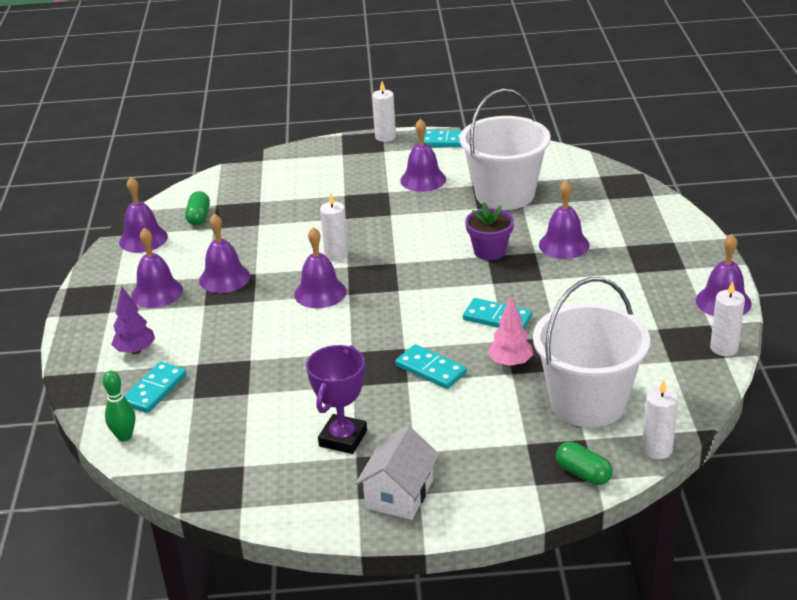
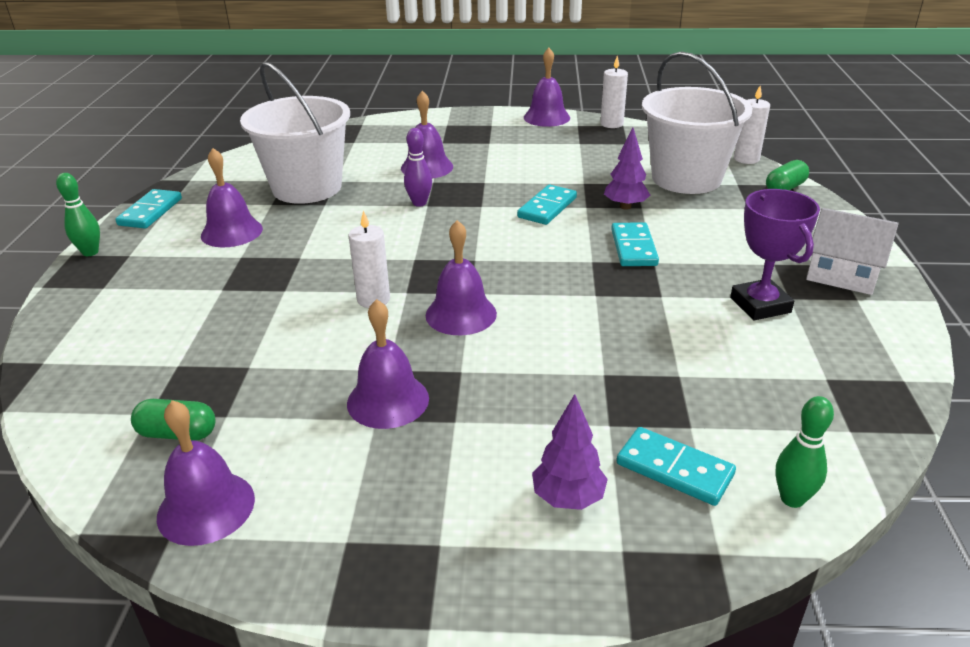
camera: 85 degrees left, 0 degrees up
(157, 292) = (400, 479): purple bell -> none
(343, 438) = (760, 305): purple trophy -> purple trophy turned 45 degrees clockwise
(385, 137) = (90, 252): white candle -> green bowling pin
(430, 369) = (634, 247): turquoise domino -> turquoise domino turned 45 degrees counterclockwise
(489, 251) = (419, 203): purple flower pot -> purple bowling pin
(510, 363) = (625, 206): pink tree -> purple tree

